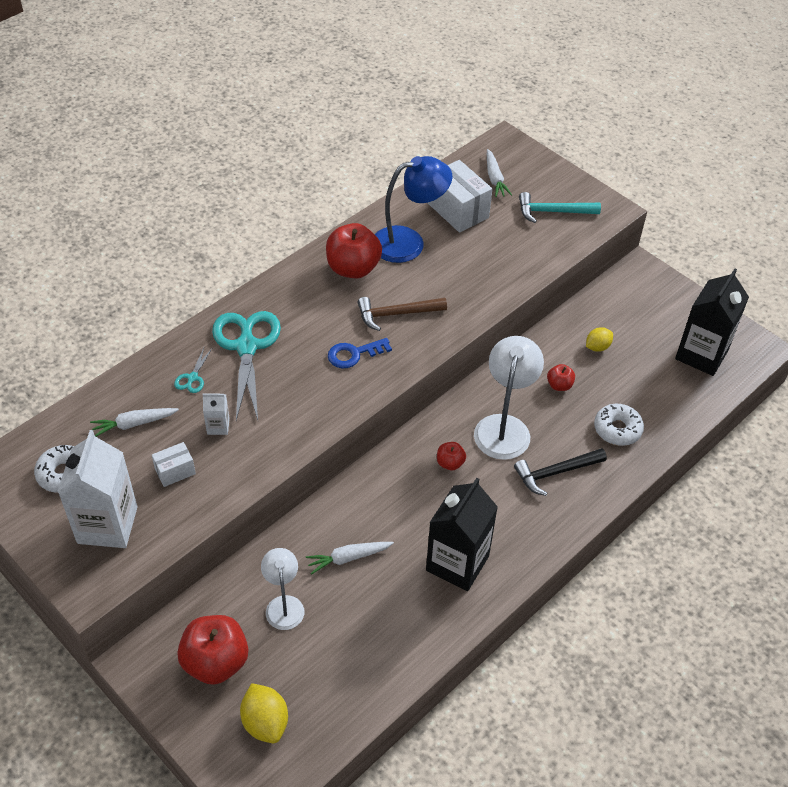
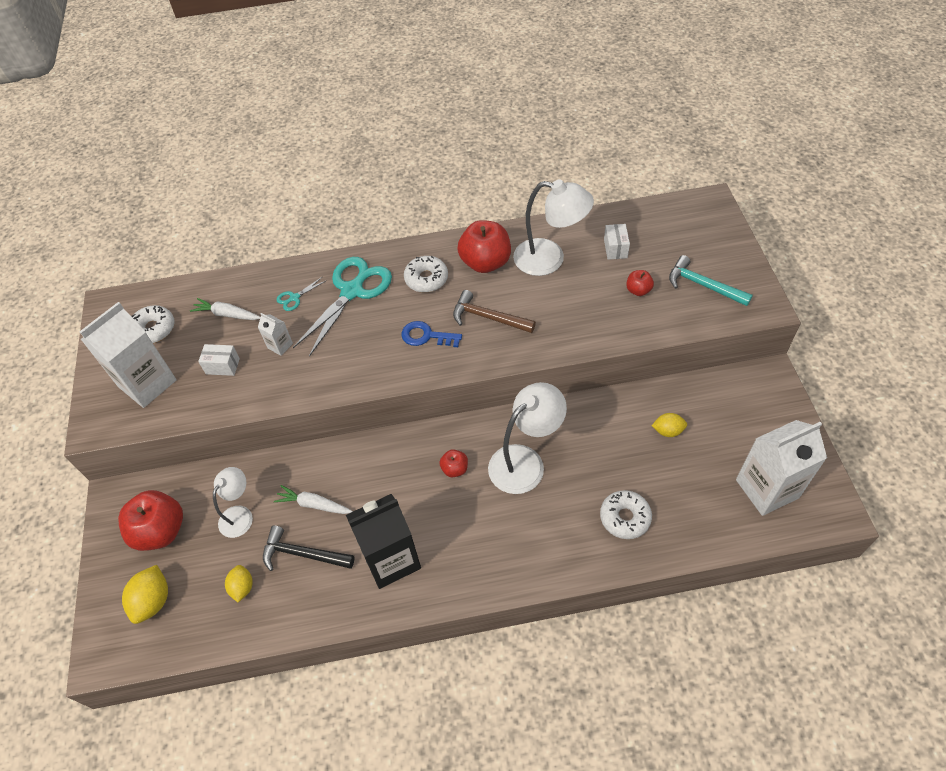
camera: 40 degrees right, 5 degrees up
(310, 305) = (426, 279): none -> white donut
(342, 661) = (242, 587): none -> yellow lemon
(408, 242) = (549, 259): blue lamp -> white lamp
(458, 210) = (615, 248): white box -> white box, size x0.53
(495, 178) = (673, 233): white carrot -> none
(555, 473) = (536, 527): black hammer -> black hammer (303, 554)
(559, 385) = (603, 449): red apple -> red apple (638, 290)
(701, 354) = (767, 489): black carton -> white carton

